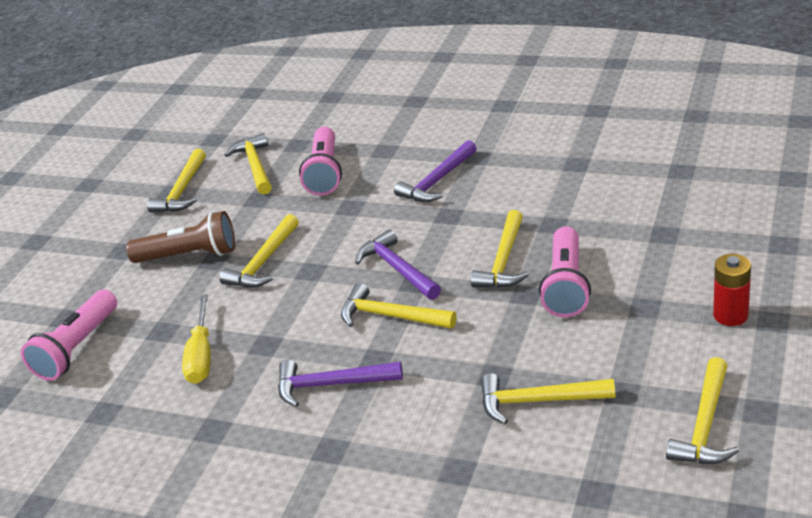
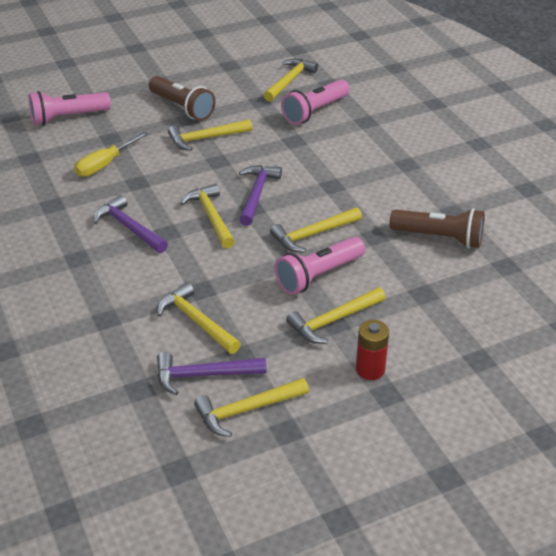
camera: 40 degrees right, 5 degrees up
(182, 191) = (235, 69): yellow hammer -> yellow hammer (333, 320)
(437, 181) = (360, 161): purple hammer -> purple hammer (203, 375)
(601, 188) = (439, 238): none -> brown flashlight

